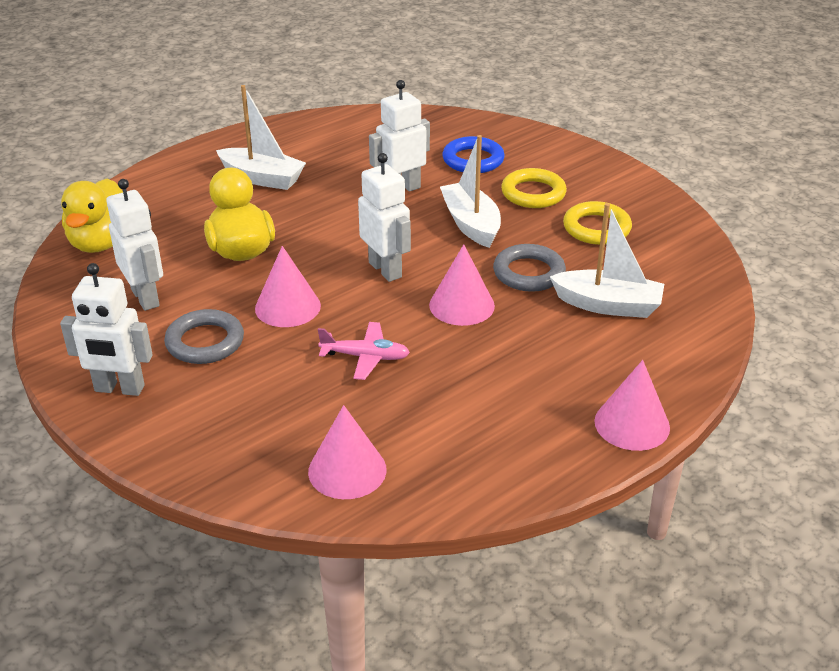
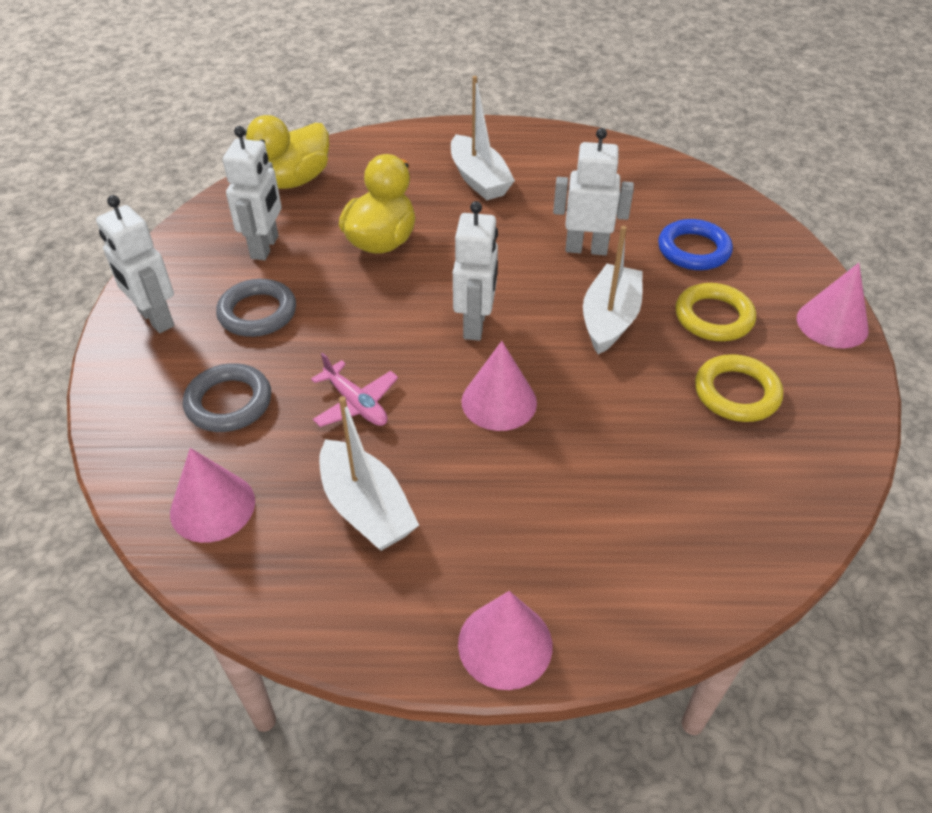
camera: 40 degrees right, 10 degrees up
(287, 307) = (354, 316): pink cone -> pink cone (832, 324)
(528, 273) = (604, 404): grey ring -> grey ring (229, 402)
(608, 305) = (643, 489): white boat -> white boat (366, 508)

